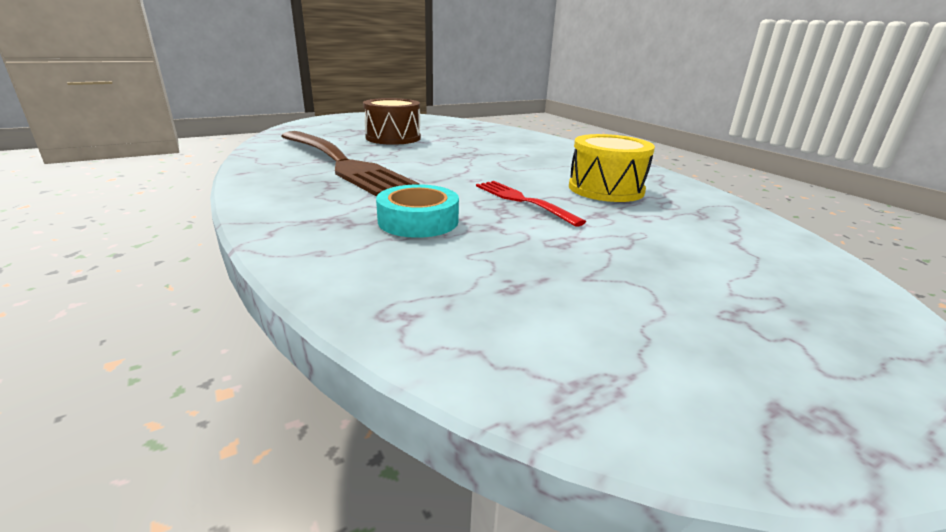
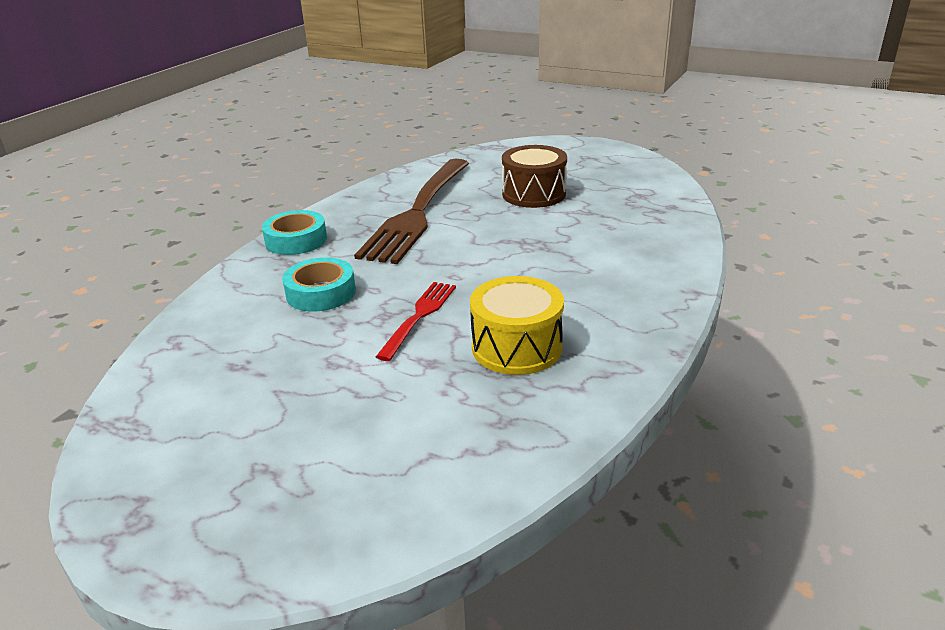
camera: 60 degrees right, 5 degrees up
(281, 207) = (296, 240): none -> turquoise tape

